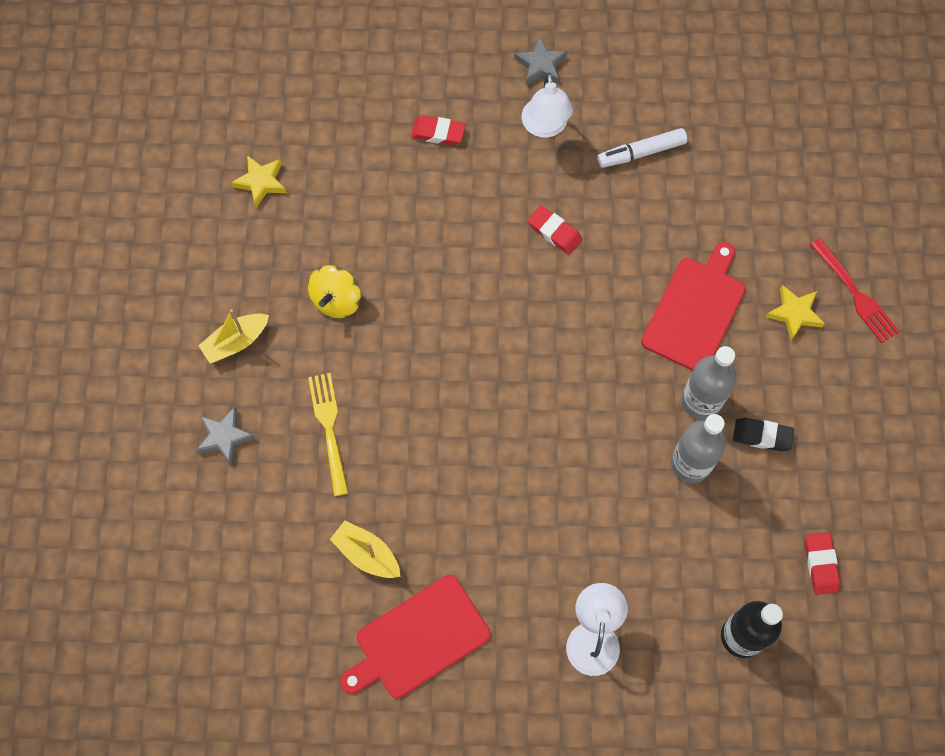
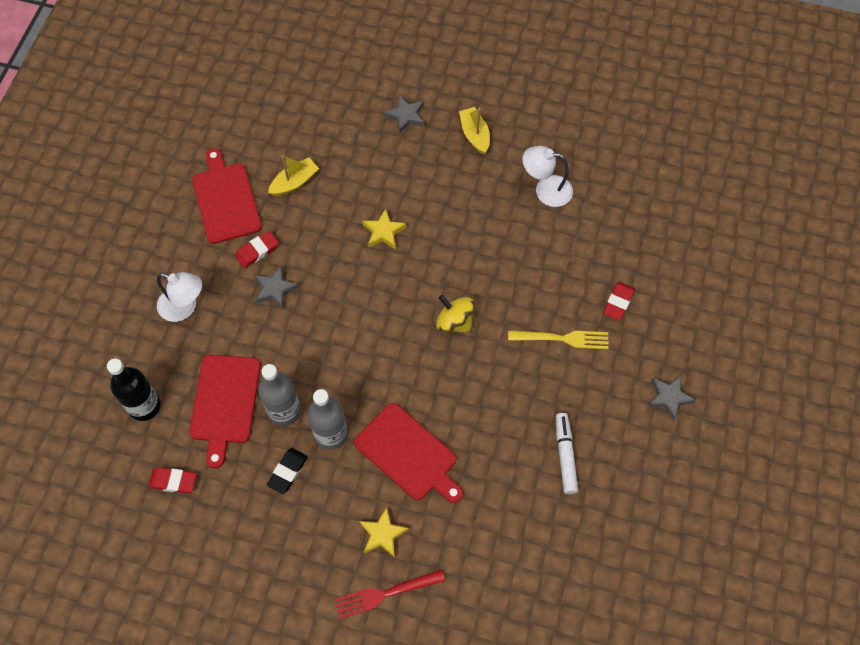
camera: 105 degrees right, 5 degrees down
(261, 182) = (601, 173): yellow star -> yellow star (383, 232)
(329, 428) = (392, 178): yellow fork -> yellow fork (562, 338)
(336, 300) = (489, 202): yellow spinning top -> yellow spinning top (455, 321)
(534, 527) = (275, 289): none -> grey star
(545, 127) = (606, 385): white lamp -> white lamp (545, 190)
(554, 232) = (507, 366): red eraser -> red eraser (257, 251)
(704, 537) = (225, 403): none -> red cutting board

